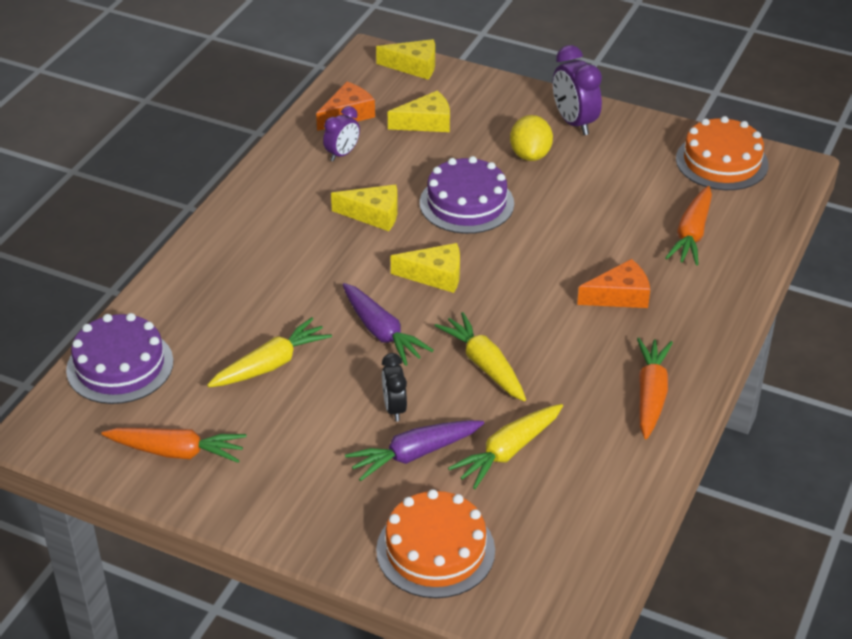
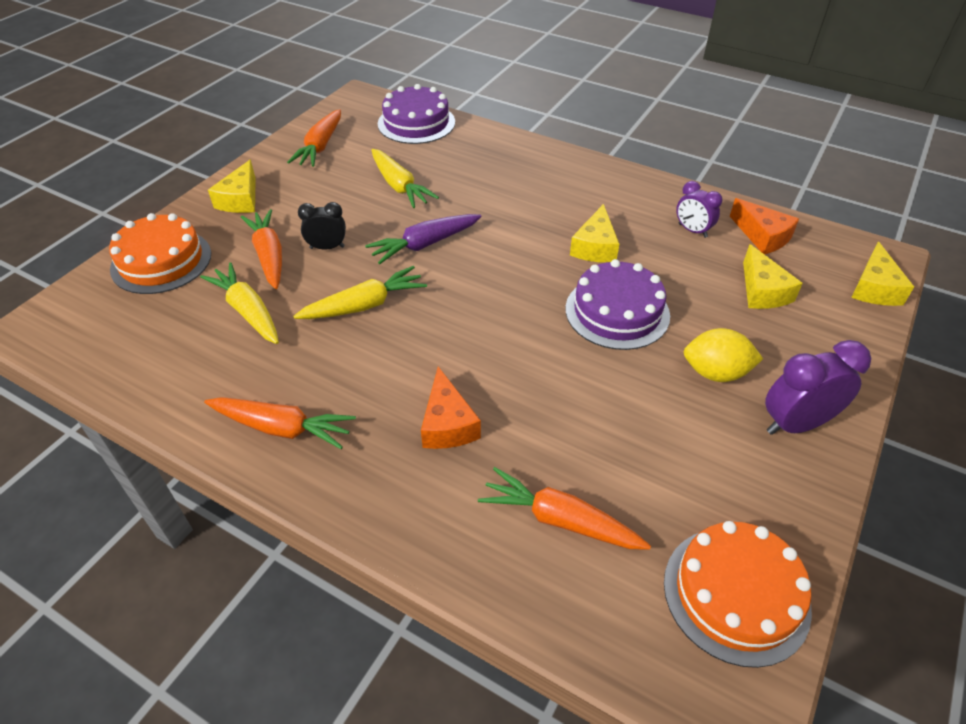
camera: 95 degrees right, 5 degrees up
(414, 454) = (269, 255): purple carrot -> orange carrot
(435, 275) = (499, 282): yellow cheese -> yellow cheese (241, 199)

